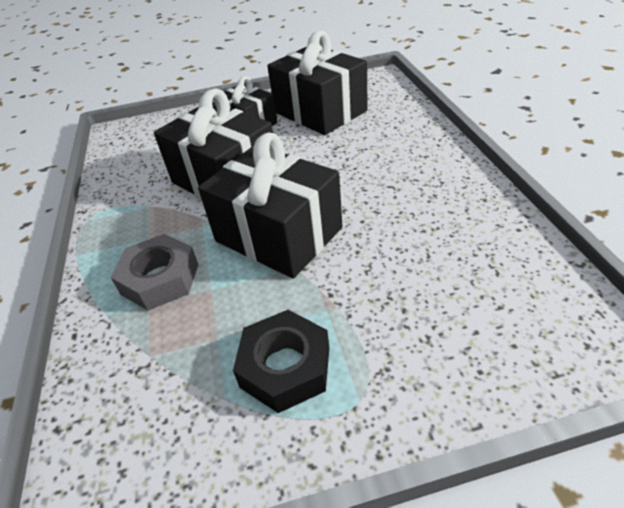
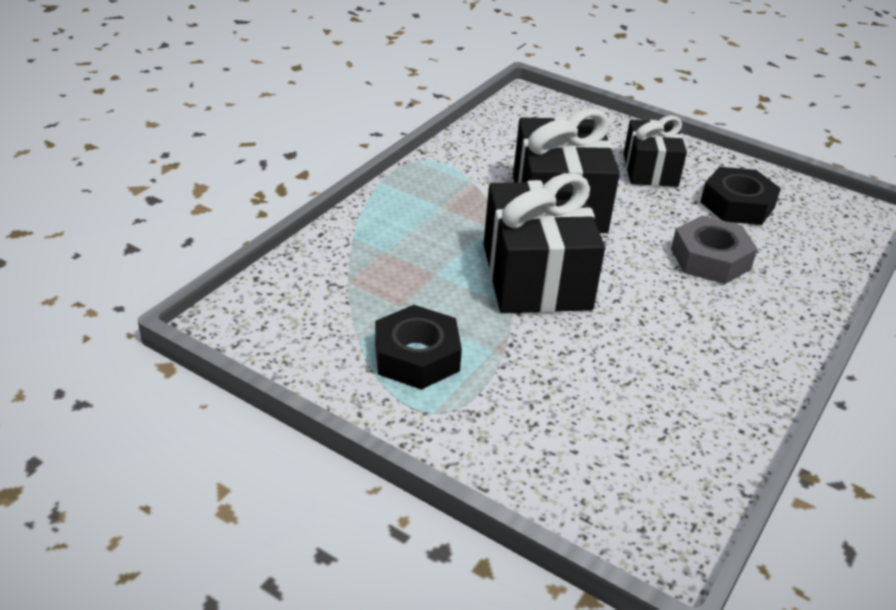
camera: 40 degrees right, 5 degrees down
(160, 279) = (413, 241): grey nut -> grey nut (710, 259)
(320, 112) = (737, 205): black gift -> black nut

